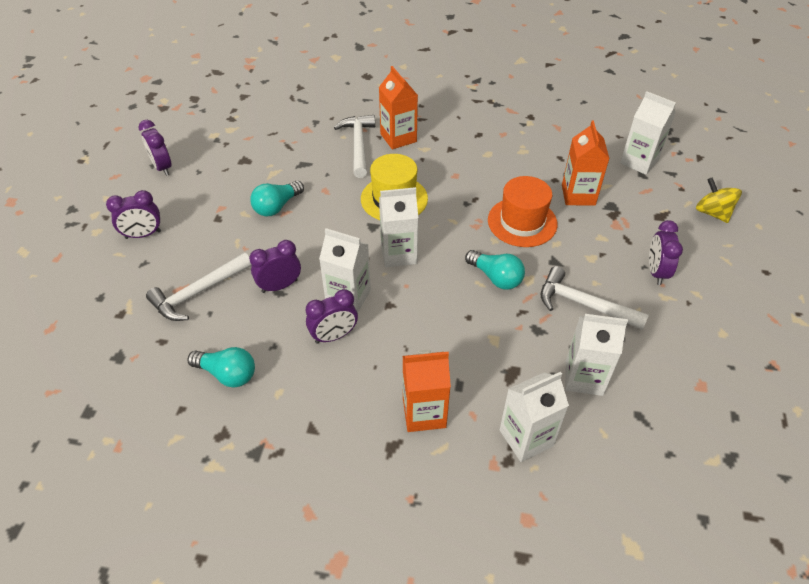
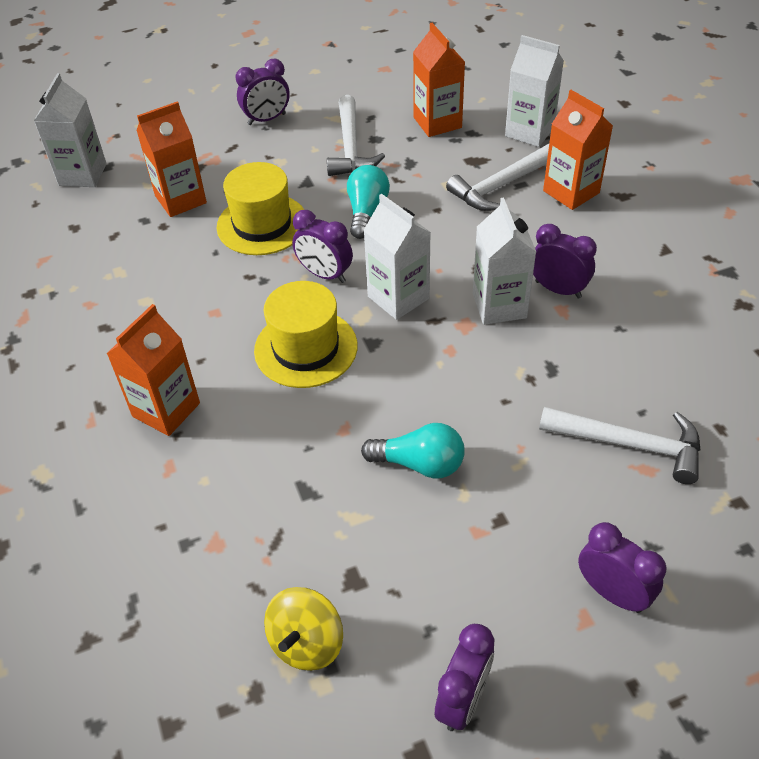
camera: 120 degrees left, 0 degrees up
(227, 374) = (688, 342): turquoise light bulb -> none
(279, 286) = (542, 373): purple clock -> purple clock (324, 274)
(358, 145) = (215, 448): white hammer -> white hammer (501, 185)
(522, 222) = (262, 224): orange hat -> yellow hat
(584, 377) = (437, 122): white carton -> orange carton
(712, 213) = (146, 108): yellow spinning top -> yellow spinning top (306, 642)

